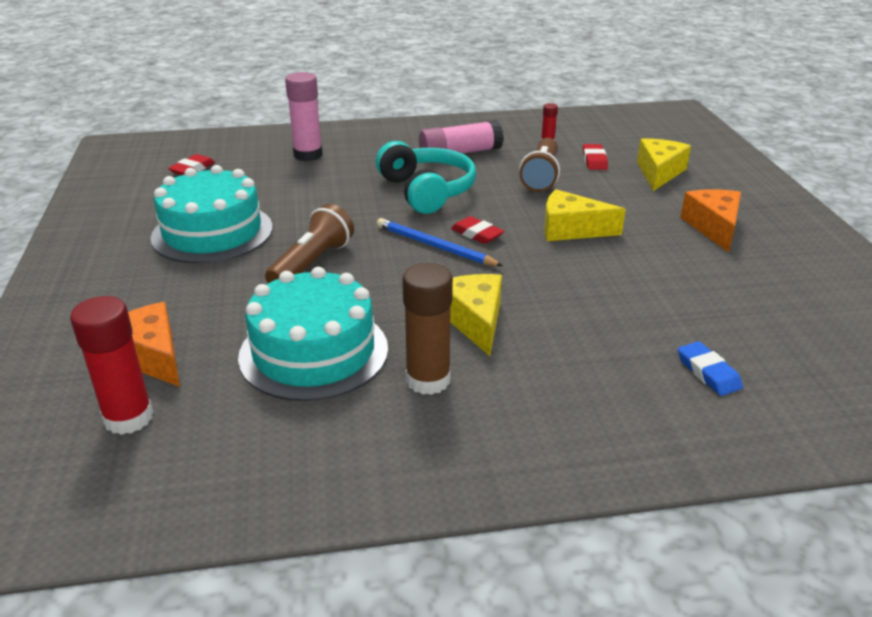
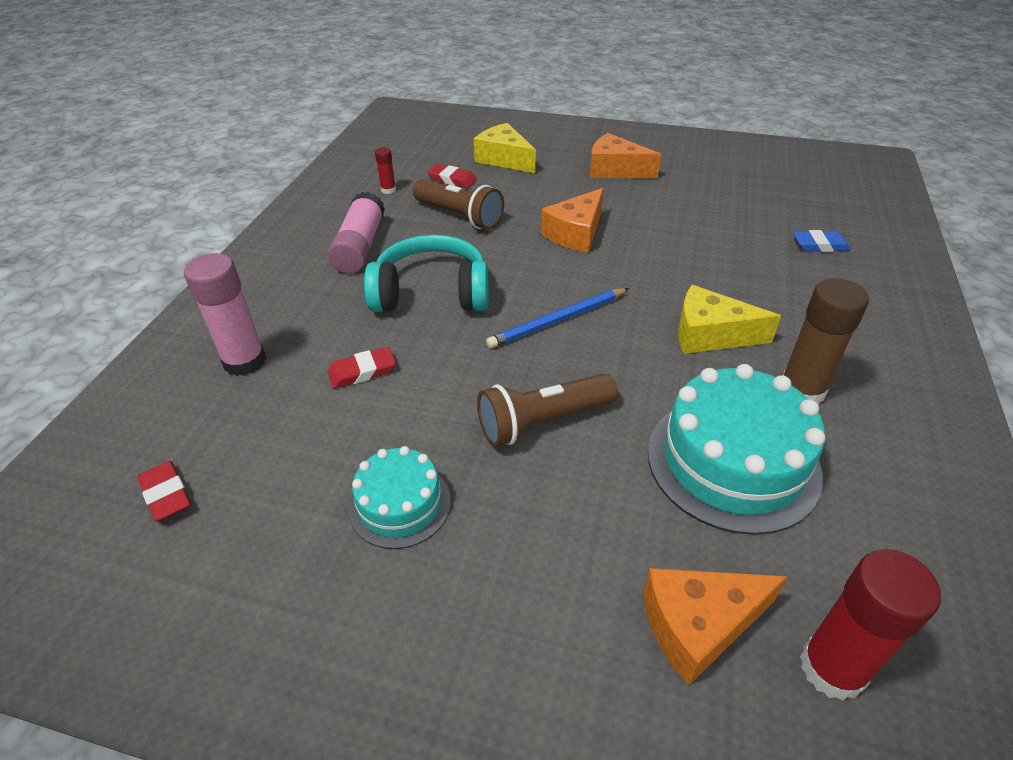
camera: 65 degrees left, 10 degrees up
(212, 232) = (400, 504): turquoise cake -> turquoise cake, size x0.57
(312, 263) = (542, 422): brown flashlight -> brown flashlight turned 75 degrees counterclockwise
(477, 234) = (549, 287): red eraser -> red eraser (362, 371)
(571, 229) = (576, 233): yellow cheese -> orange cheese

